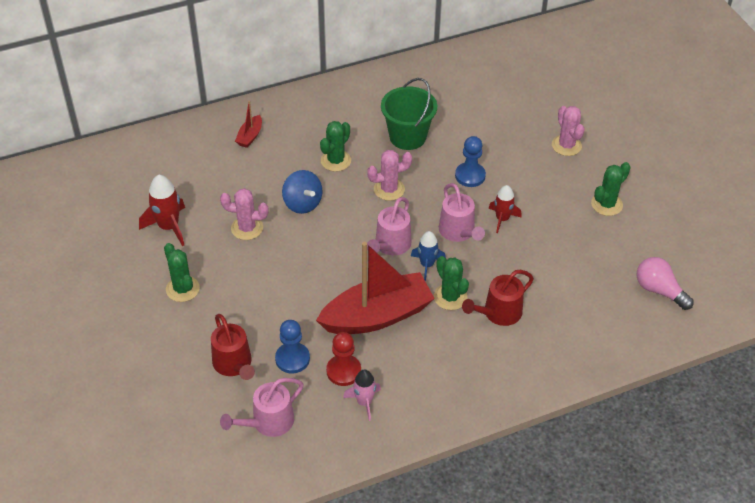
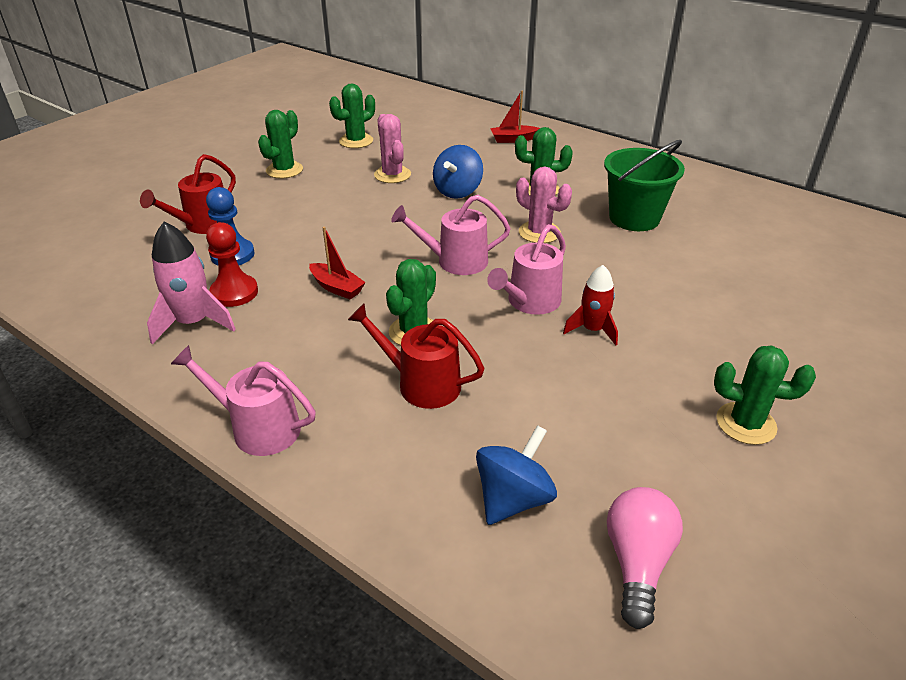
camera: 60 degrees right, 10 degrees down
(168, 227) = (356, 141): red rocket -> green cactus
(268, 422) = (132, 269): pink watering can -> pink watering can (258, 428)
(364, 402) = (193, 323): pink rocket -> pink rocket, size x1.50
(377, 316) = (337, 288): red boat -> red boat, size x0.42
(427, 265) = (450, 296): blue rocket -> none
(470, 176) = (633, 279): blue pawn -> none
(566, 145) = (800, 341): pink cactus -> none
(601, 314) = (513, 498): none -> blue spinning top

